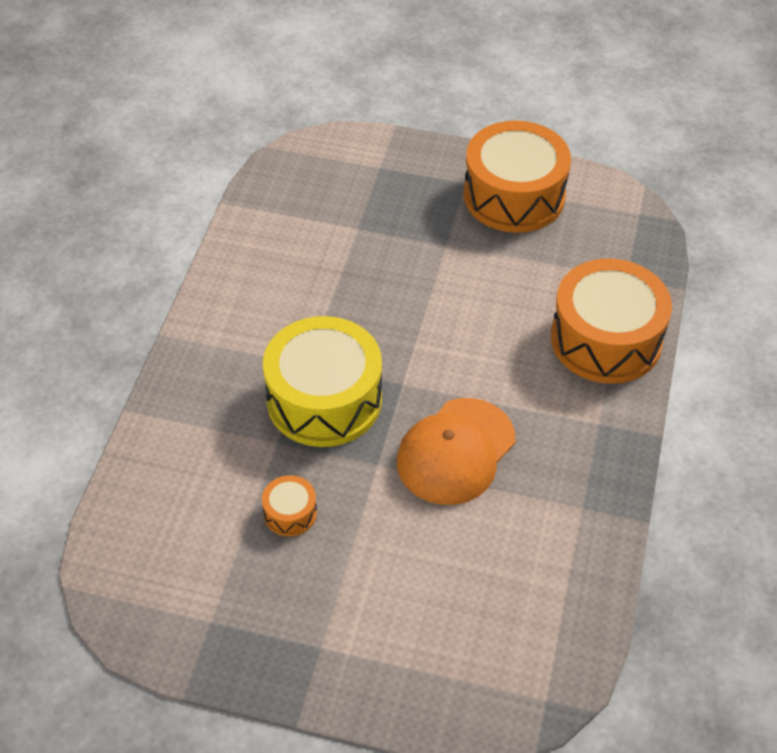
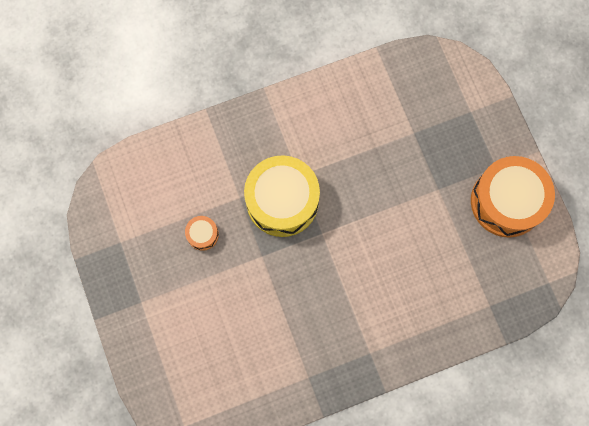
camera: 55 degrees right, 25 degrees up
(456, 451) = (297, 290): orange cap -> none
(606, 339) = (433, 322): orange drum -> none

